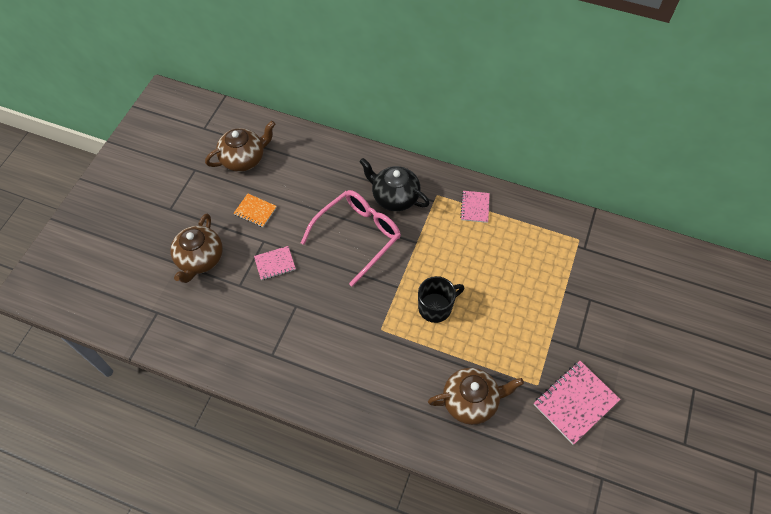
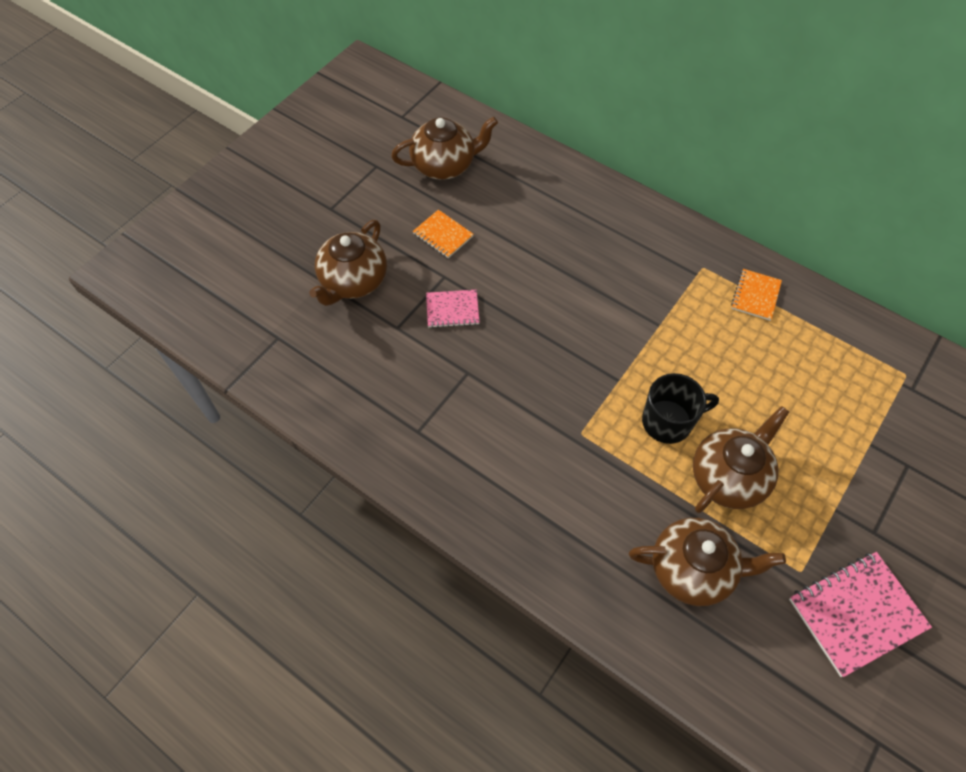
camera: 15 degrees right, 0 degrees up
(357, 236) = (576, 299): pink glasses -> none
(394, 197) = (641, 257): black teapot -> none
(475, 207) = (755, 295): pink notebook -> orange notebook
(481, 335) = (729, 477): none -> brown teapot

